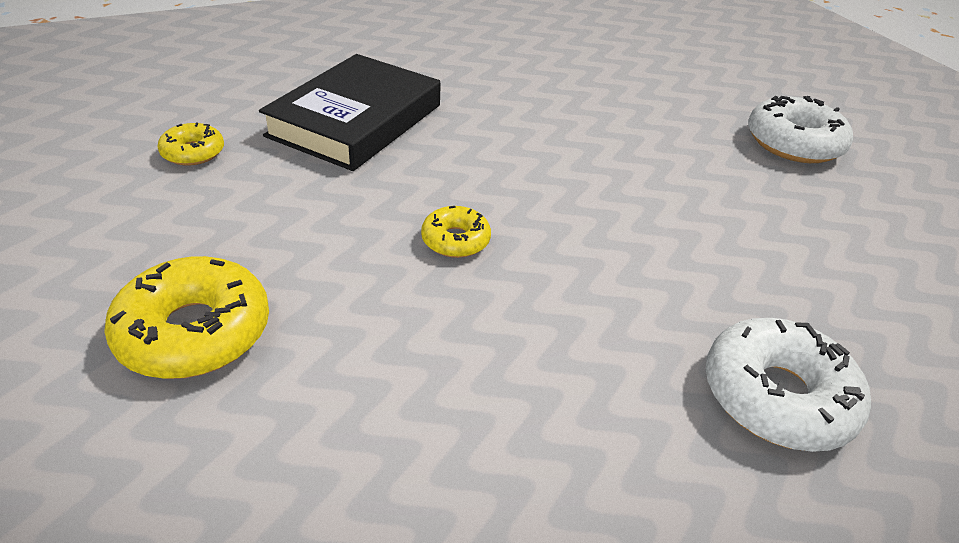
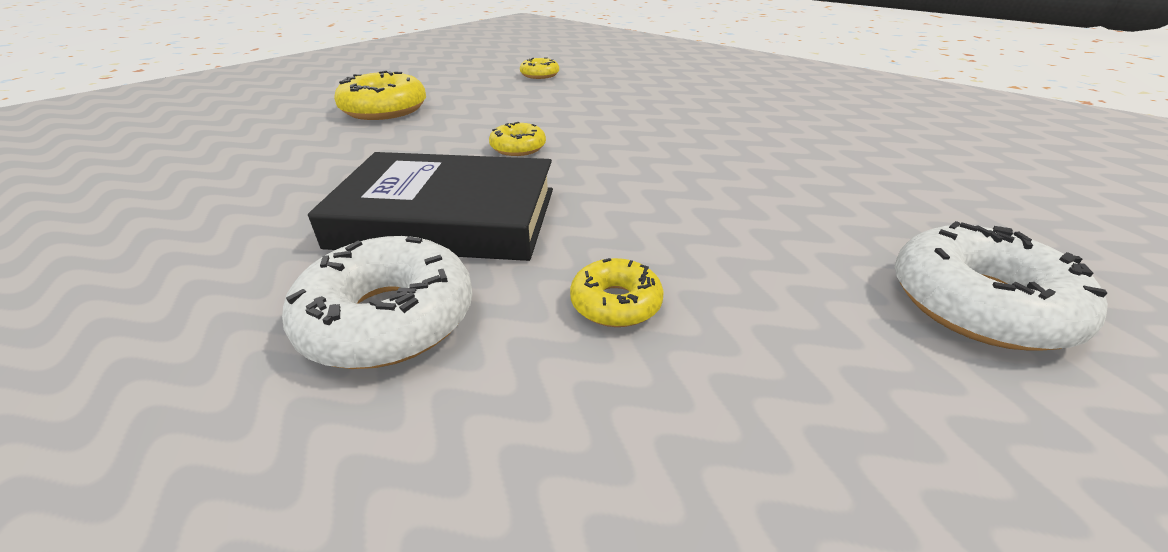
camera: 70 degrees right, 5 degrees down
(356, 120) = (630, 96): black book -> black book (447, 217)
(772, 269) = (615, 303): none -> yellow donut

